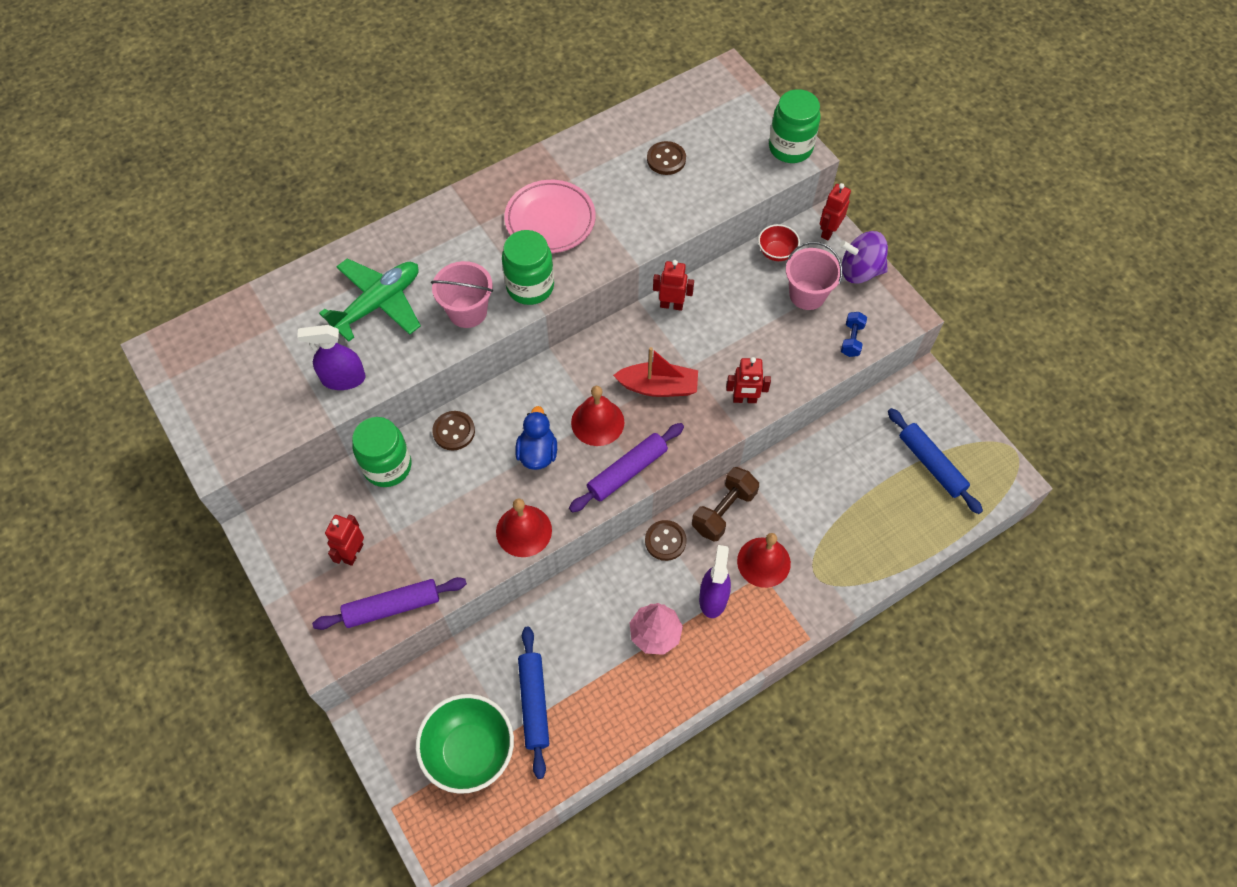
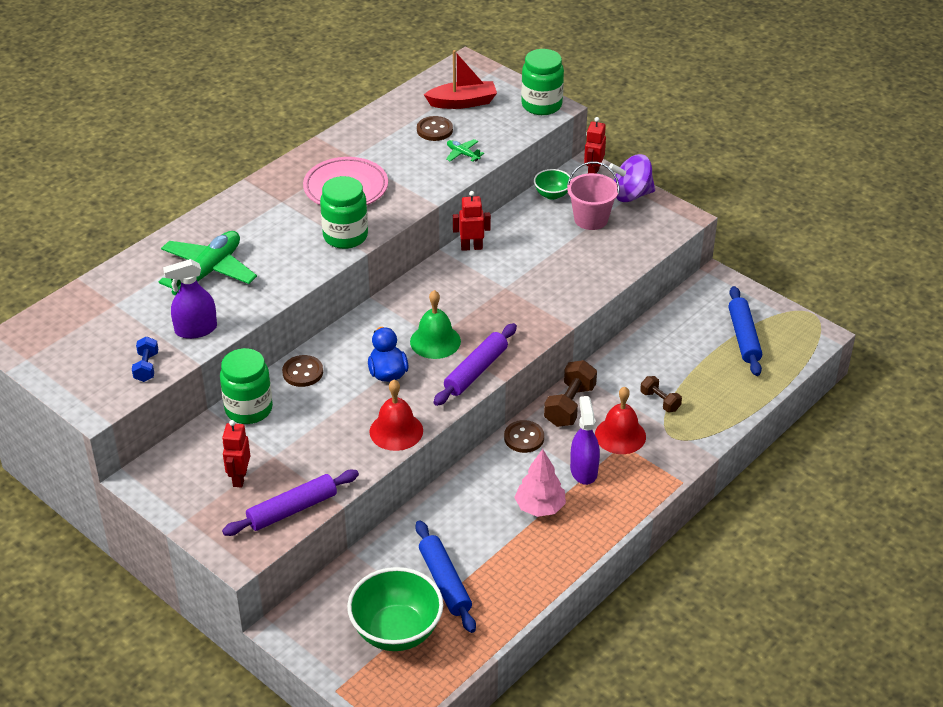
camera: 15 degrees left, 20 degrees down
(467, 311) = (294, 263): pink bucket -> none
(597, 422) = (435, 341): red bell -> green bell
(658, 387) = (481, 306): red boat -> red boat (462, 102)
(686, 199) = (463, 154): none -> green plane
(744, 399) = (563, 301): red robot -> none
(776, 252) = (552, 194): red bowl -> green bowl
(818, 528) = (660, 401): none -> brown dumbbell
(851, 340) = (642, 243): blue dumbbell -> blue dumbbell (146, 367)
(931, 464) = (743, 337): blue rolling pin -> blue rolling pin turned 45 degrees clockwise

